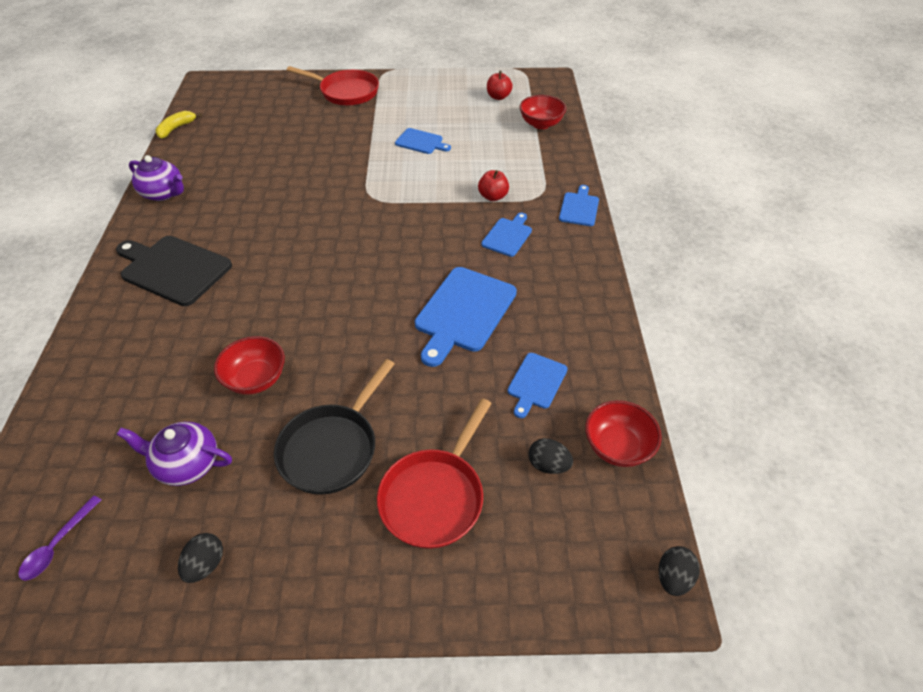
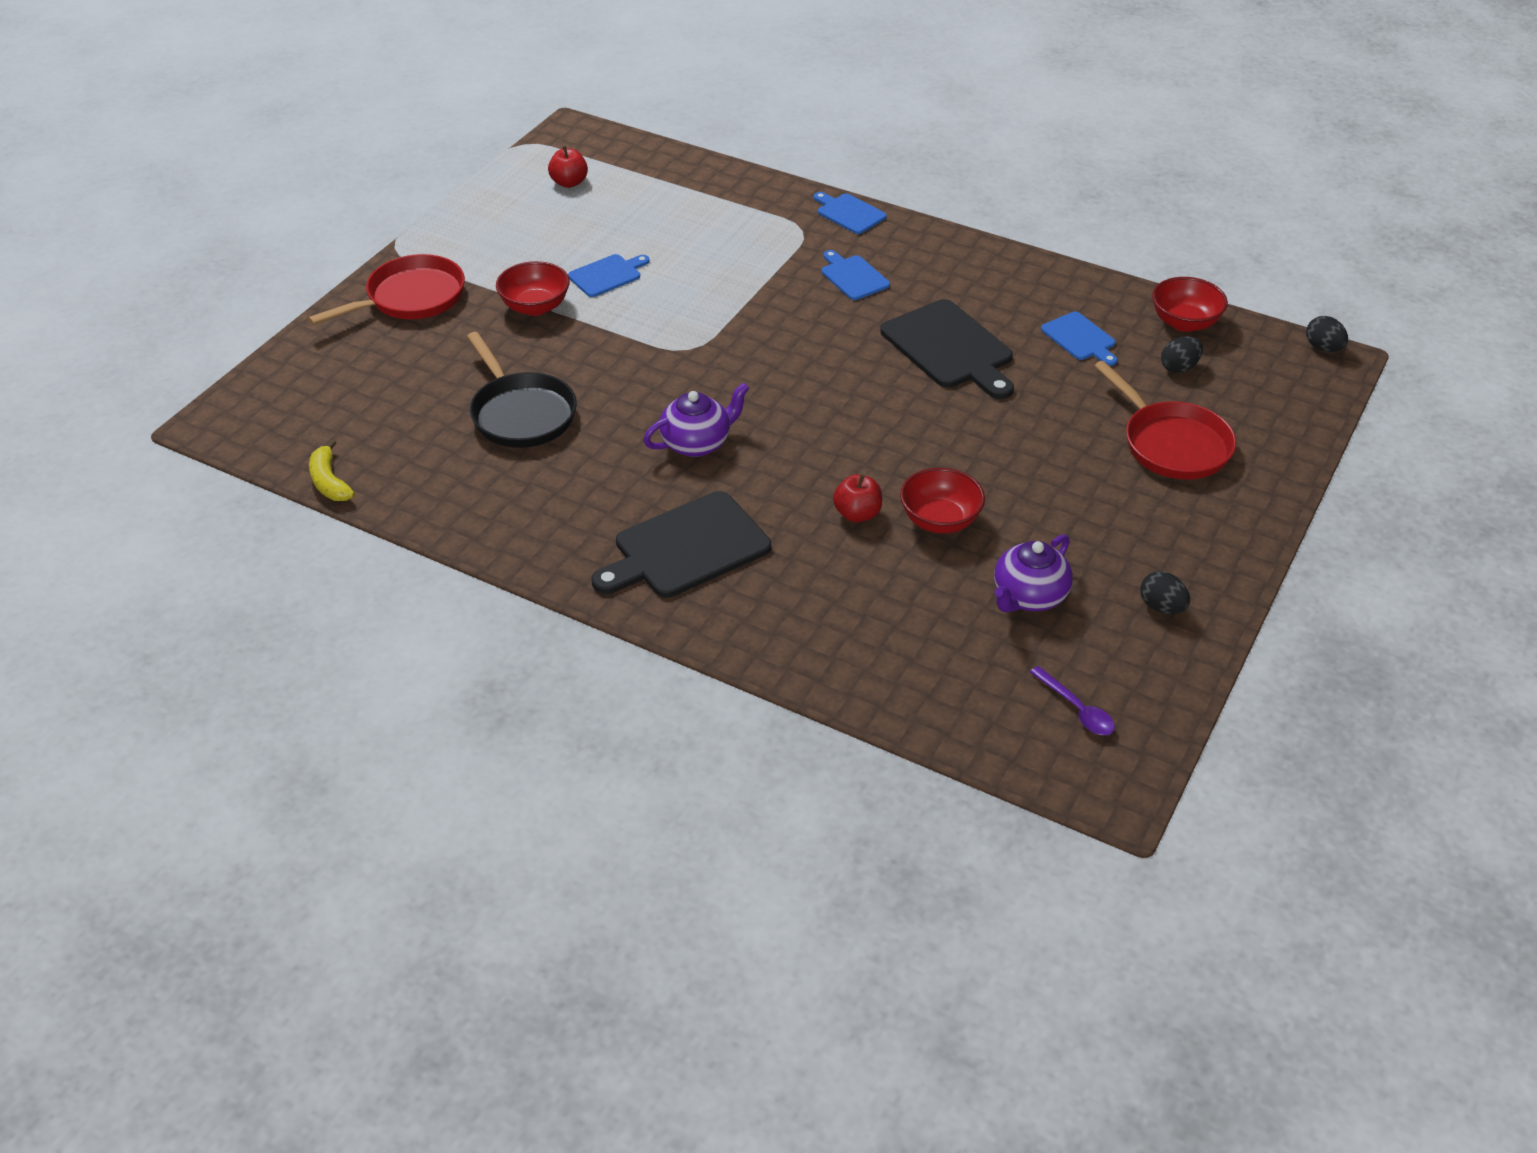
camera: 60 degrees left, 5 degrees down
(164, 193) = (500, 526): purple teapot -> purple teapot (697, 443)
(332, 448) = (1074, 491): black pan -> black pan (521, 413)
(464, 312) = (950, 348): blue cutting board -> black cutting board
(493, 196) = (774, 261): red apple -> red apple (857, 514)
(541, 124) = (664, 175): red bowl -> red bowl (535, 307)

